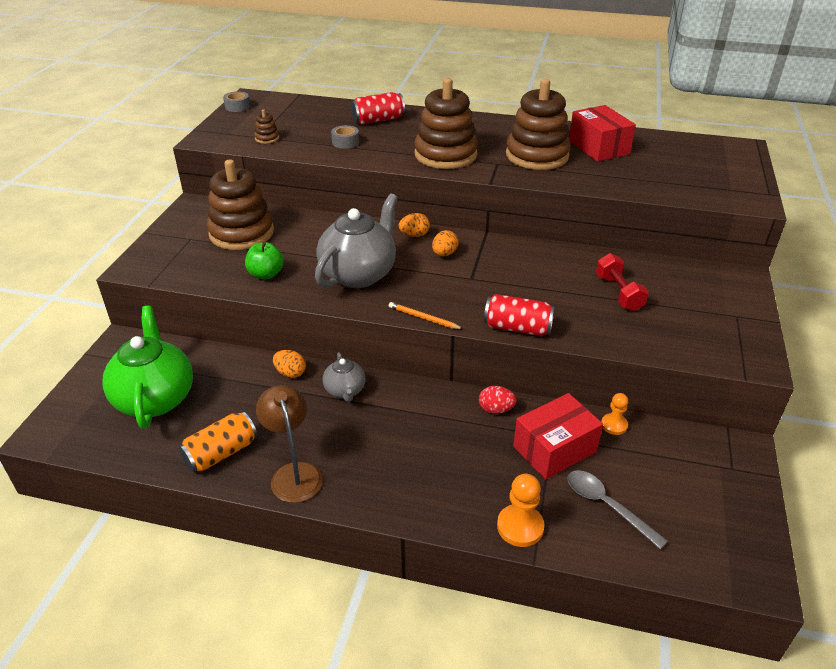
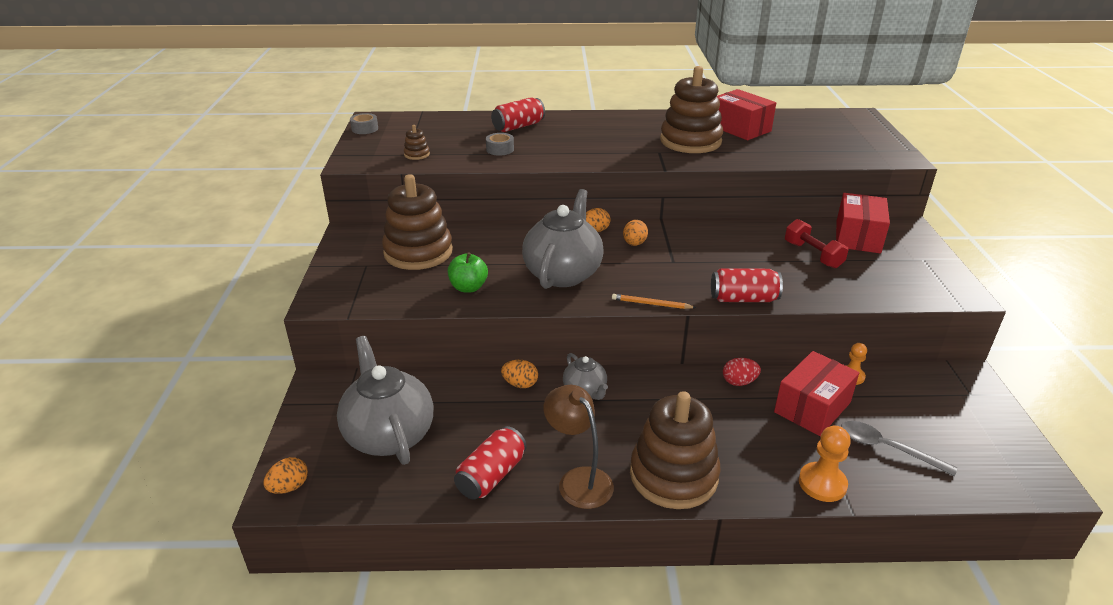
camera: 15 degrees left, 5 degrees down
(54, 428) = (289, 487): none -> orange egg
(155, 398) = (389, 434): green teapot -> grey teapot
(221, 453) = (491, 475): orange can -> red can
(445, 155) = (605, 150): brown stacking toy -> brown stacking toy (673, 475)
(679, 281) = (857, 237): none -> red box

